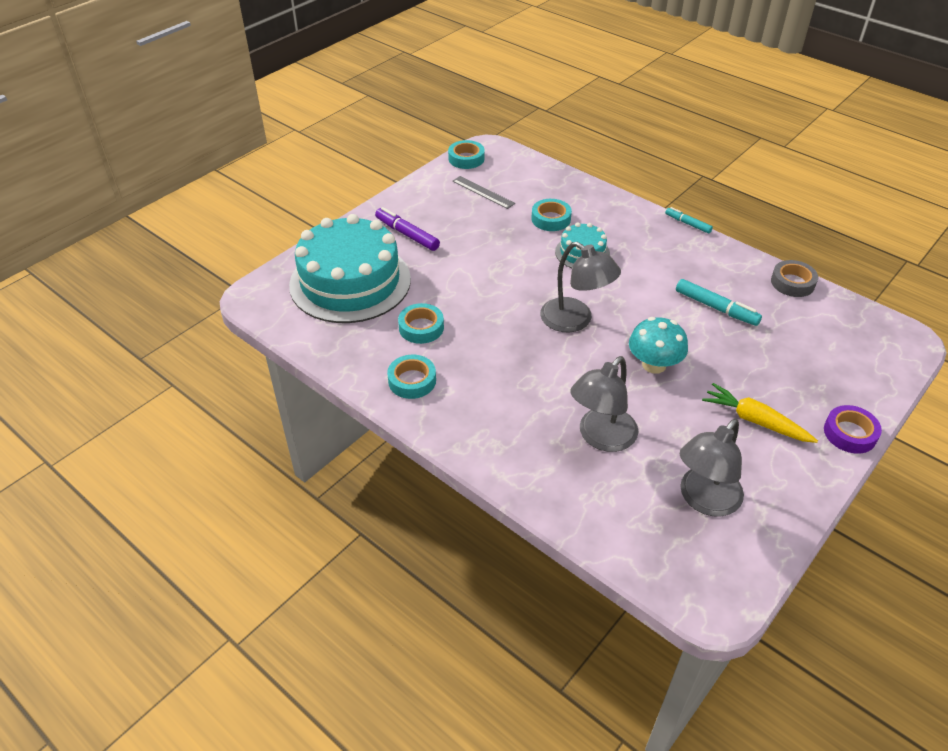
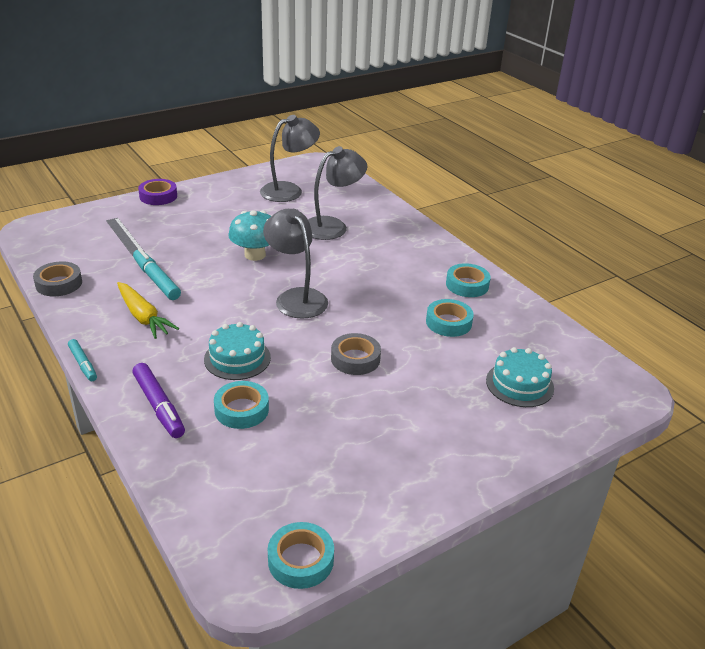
camera: 165 degrees left, 10 degrees down
(350, 282) = (519, 384): turquoise cake -> turquoise cake, size x0.47
(407, 234) = (439, 431): purple marker -> purple marker (159, 406)
(483, 192) = (308, 477): grey ruler -> grey ruler (125, 236)
(490, 273) = (355, 359): none -> grey tape
(755, 421) = (214, 213): yellow carrot -> yellow carrot (143, 317)

